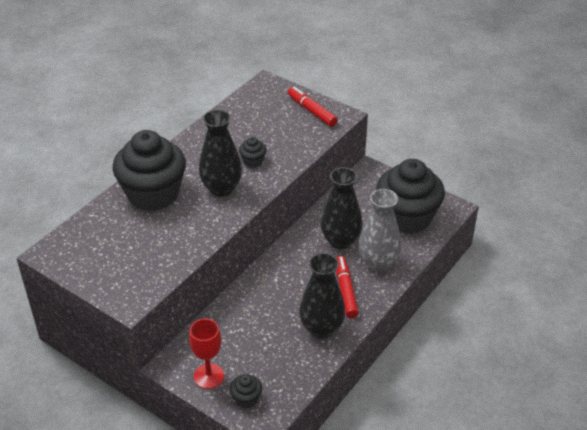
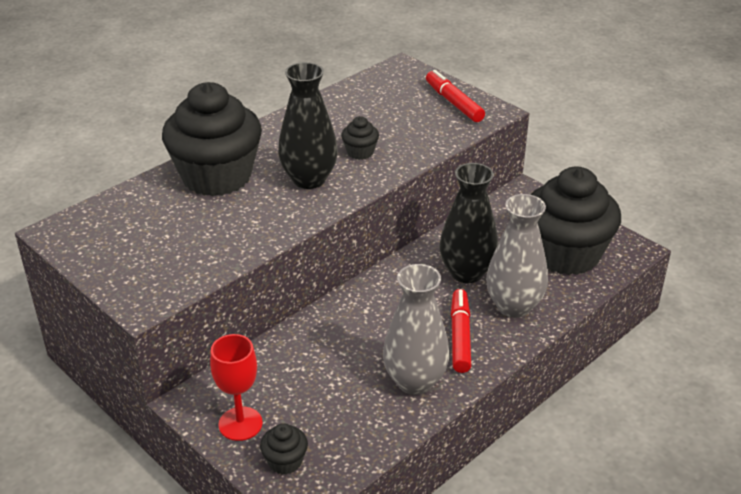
camera: 10 degrees right, 5 degrees down
(321, 328) = (415, 381): black vase -> grey vase

